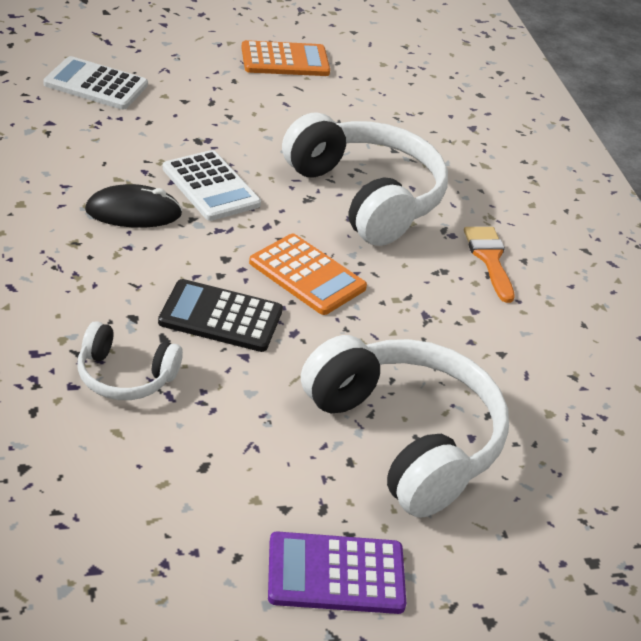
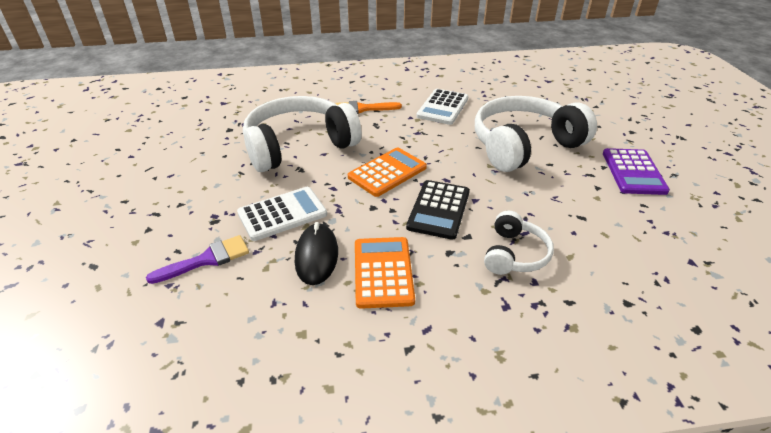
camera: 80 degrees left, 0 degrees up
(96, 85) = (97, 290): white calculator -> white calculator (443, 107)
(133, 141) = (207, 259): none -> purple brush
(285, 60) = (103, 173): orange calculator -> orange calculator (383, 272)

